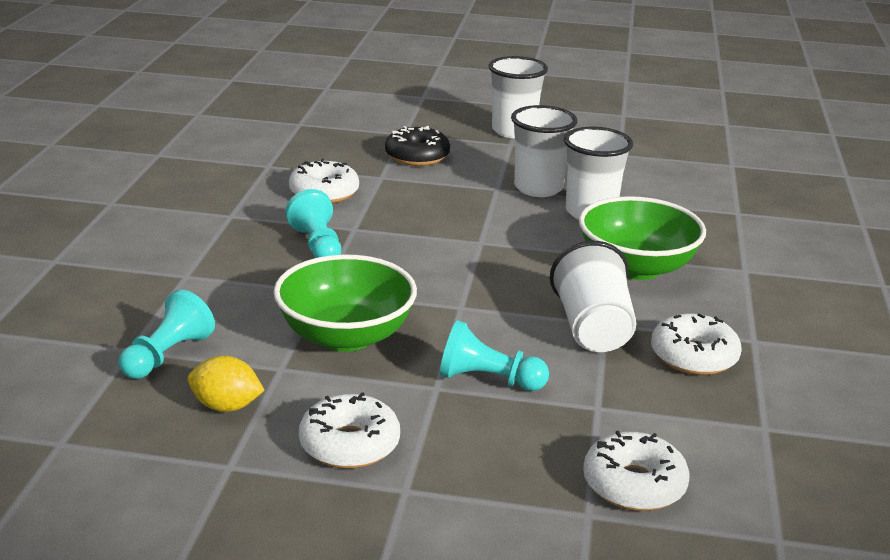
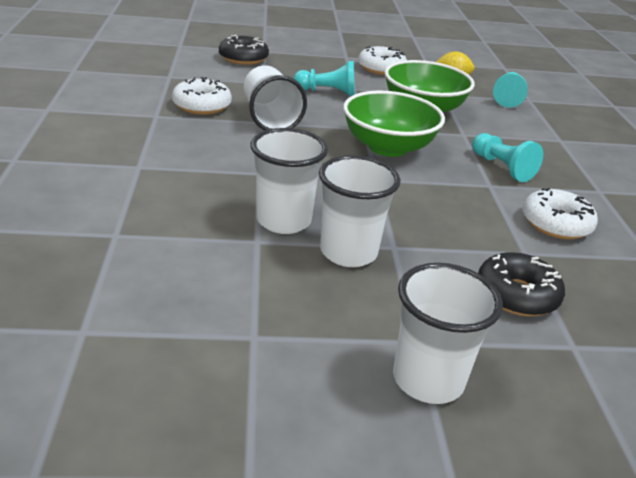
camera: 165 degrees right, 5 degrees up
(634, 485) = (243, 58): white donut -> black donut
(636, 267) = (237, 163): green bowl -> green bowl (388, 147)

